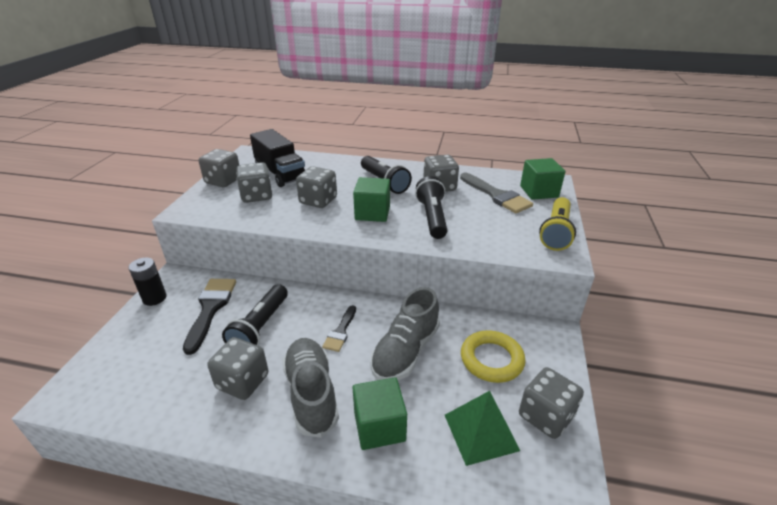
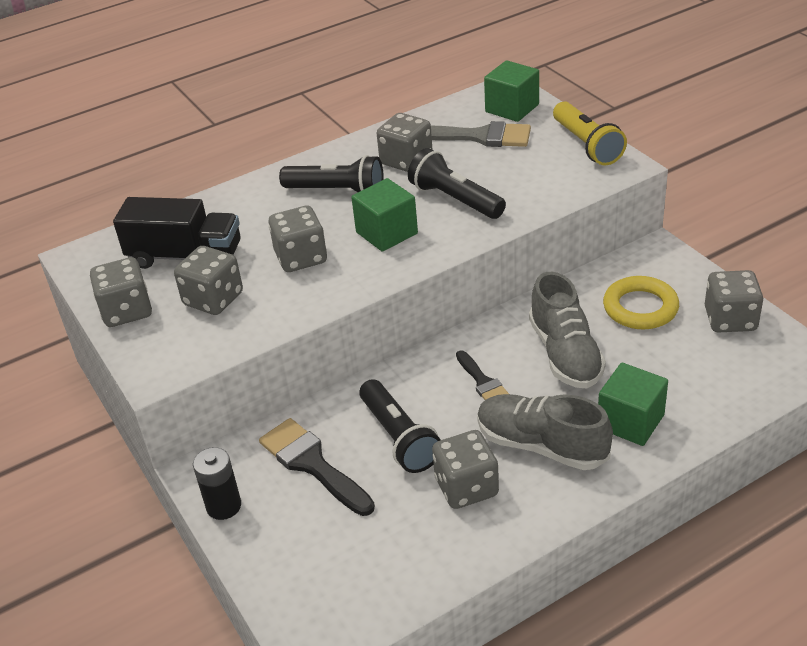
camera: 40 degrees left, 5 degrees up
(481, 432) = (704, 365): green pyramid -> none

